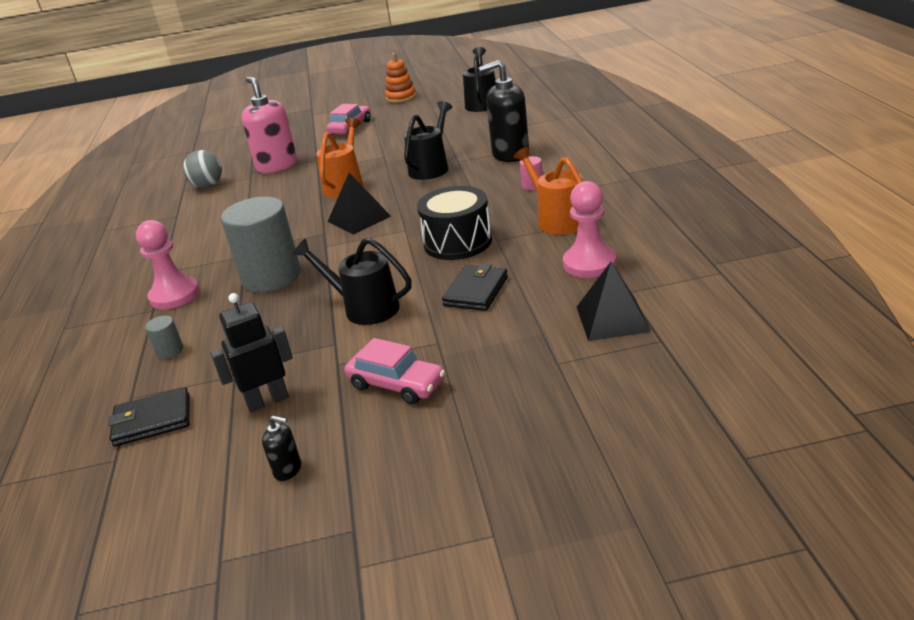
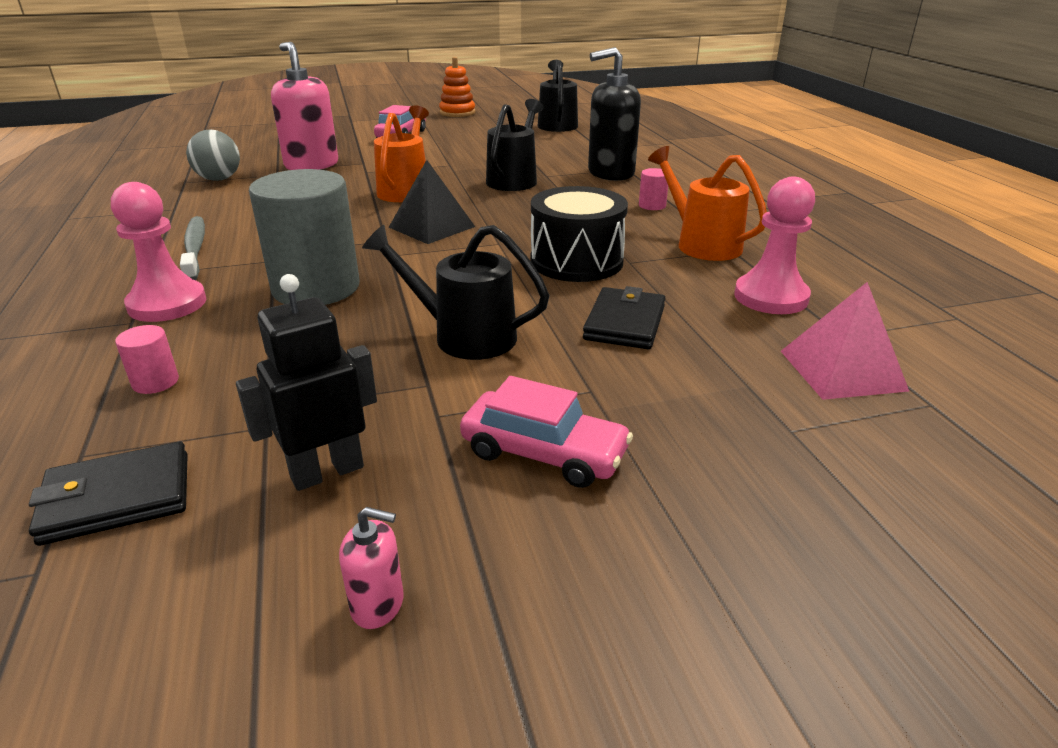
camera: 10 degrees left, 0 degrees up
(170, 350) = (155, 382): grey cylinder -> pink cylinder
(191, 250) = (195, 249): none -> grey toothbrush
(288, 469) = (378, 605): black soap dispenser -> pink soap dispenser
(612, 319) = (842, 370): black pyramid -> pink pyramid

